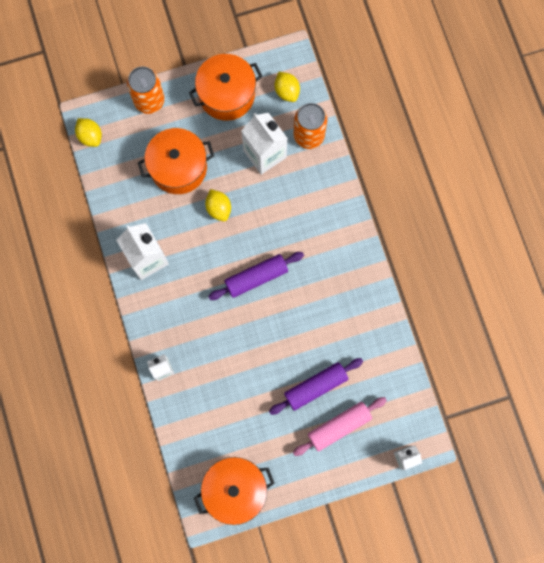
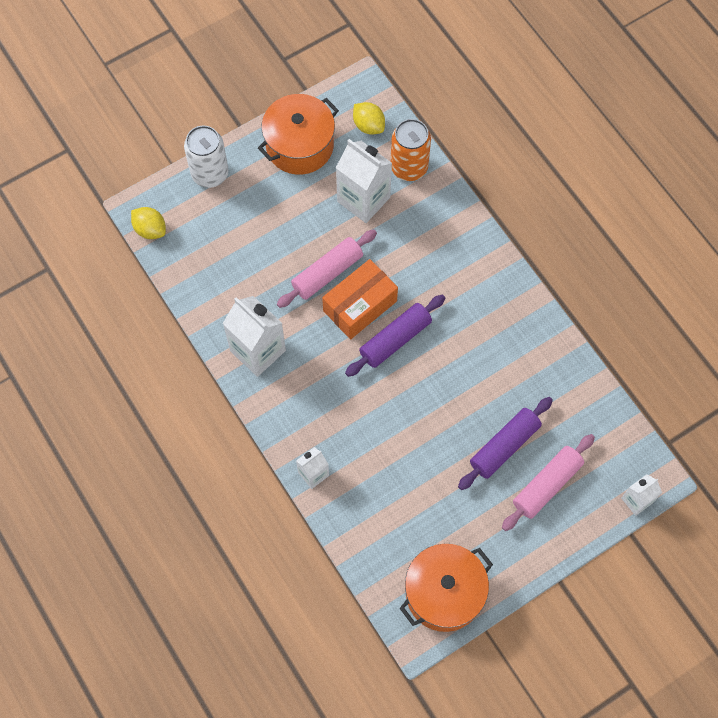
camera: 15 degrees left, 10 degrees down
(149, 101) = (210, 174): orange can -> white can
(178, 167) = (266, 239): orange pot -> none
(218, 208) = (327, 273): yellow lemon -> pink rolling pin
(236, 242) = (360, 306): none -> orange box

